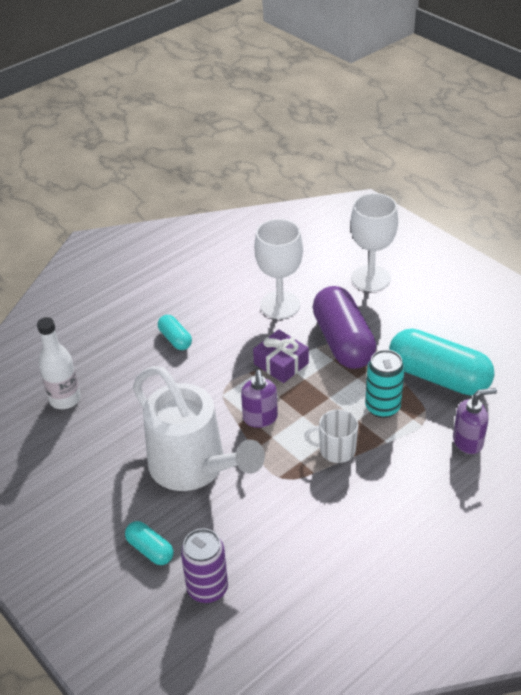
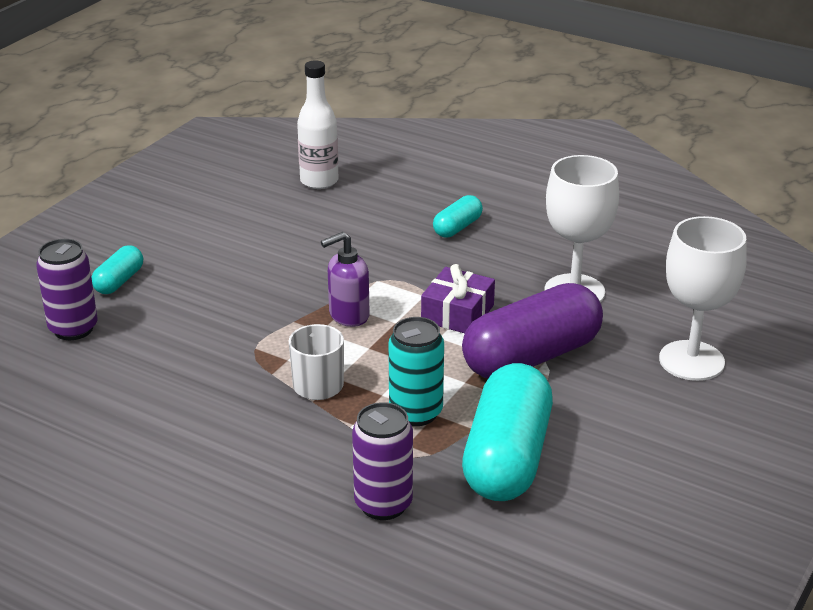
camera: 70 degrees right, 10 degrees down
(195, 468) = (247, 285): white watering can -> none
(468, 441) = (383, 504): purple soap dispenser -> purple can

